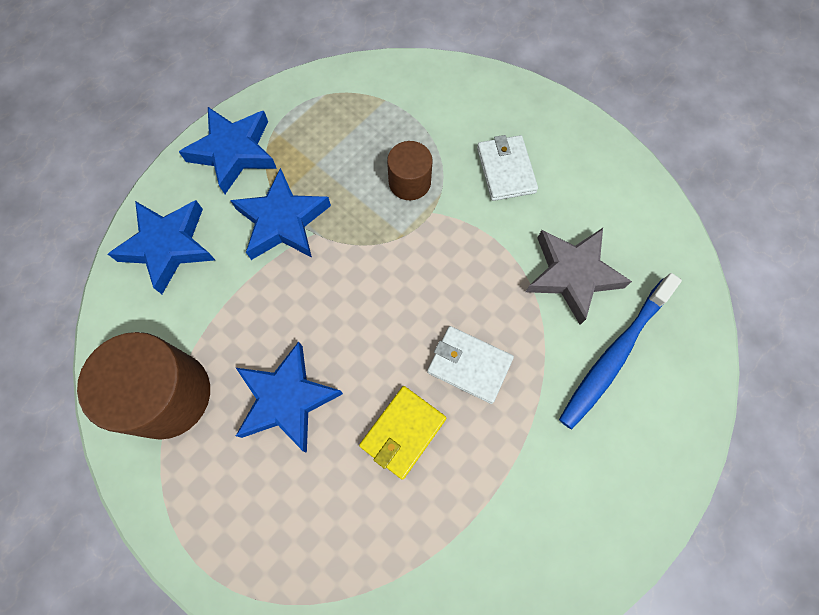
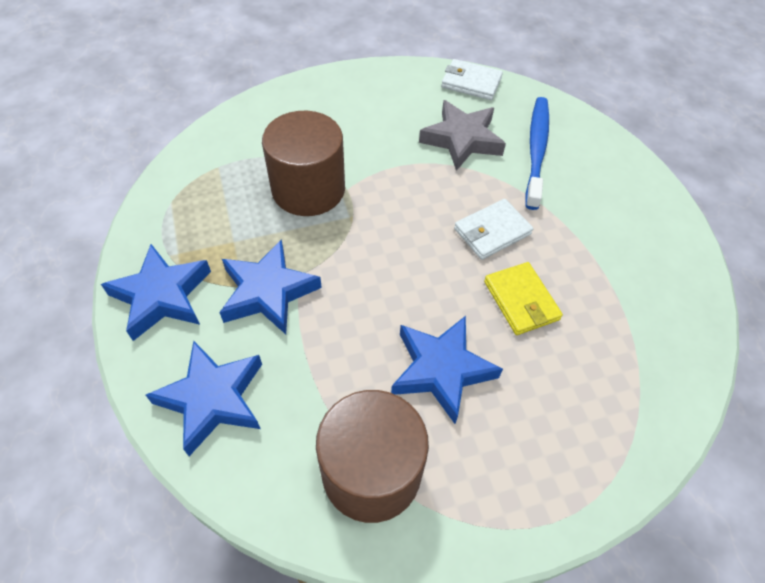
camera: 60 degrees left, 15 degrees down
(409, 182) = (308, 189): brown cylinder -> brown cylinder, size x1.80
(505, 170) = (349, 130): white wallet -> white wallet (471, 82)
(614, 355) = (536, 150): blue toothbrush -> blue toothbrush turned 150 degrees counterclockwise

